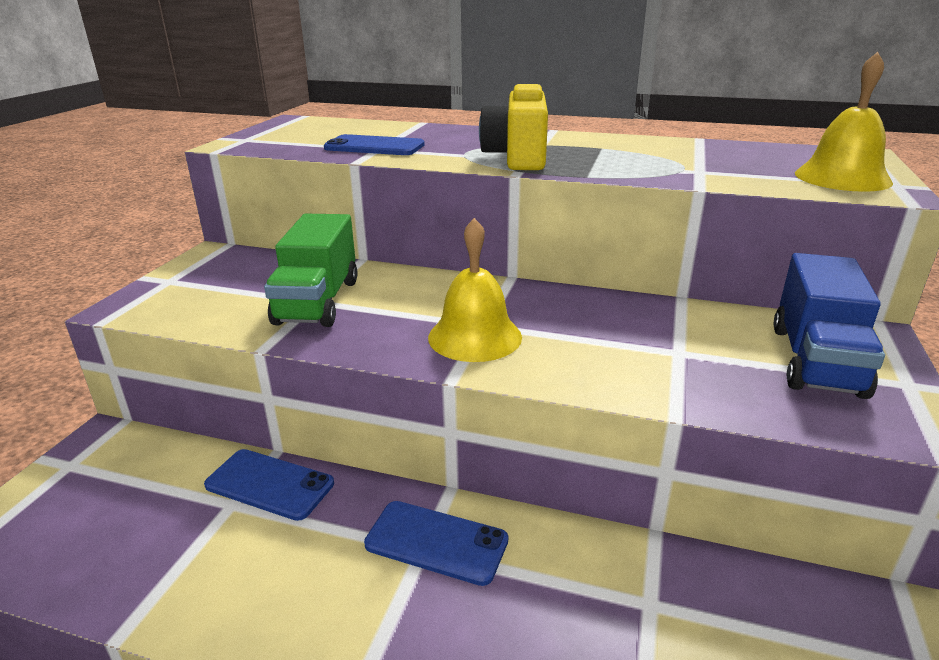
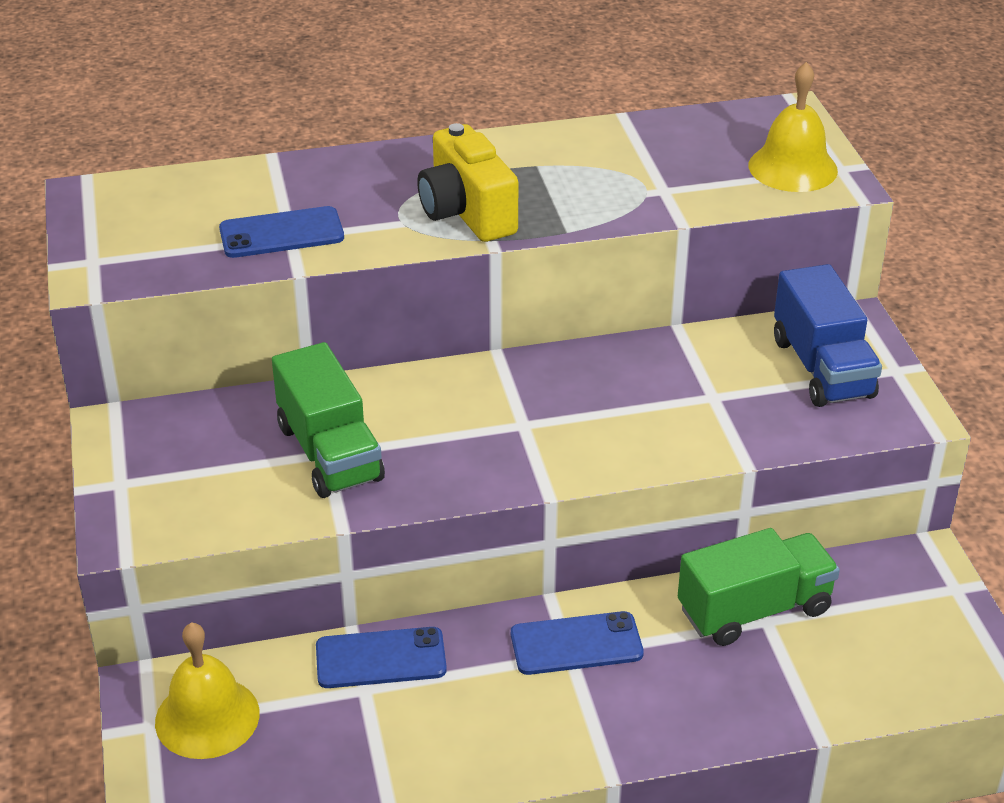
camera: 30 degrees left, 10 degrees up
(475, 336) = (528, 441): yellow bell -> yellow bell (207, 717)
(642, 585) = (754, 610): none -> green truck

